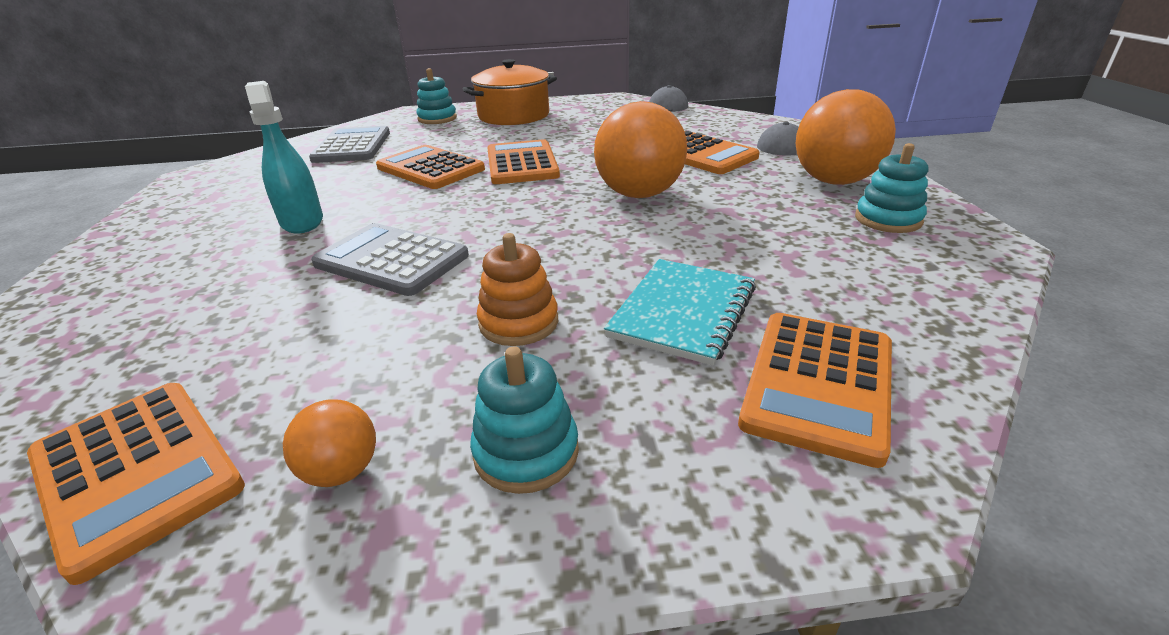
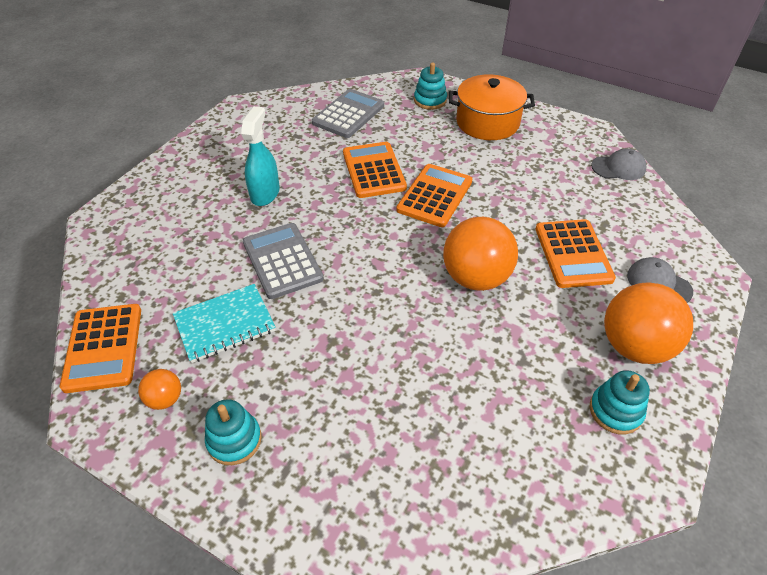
camera: 35 degrees right, 15 degrees up
(518, 322) = (300, 355): orange stacking toy -> none
(682, 312) = (386, 403): turquoise notebook -> turquoise notebook (225, 324)
(818, 383) = (395, 499): orange calculator -> none

